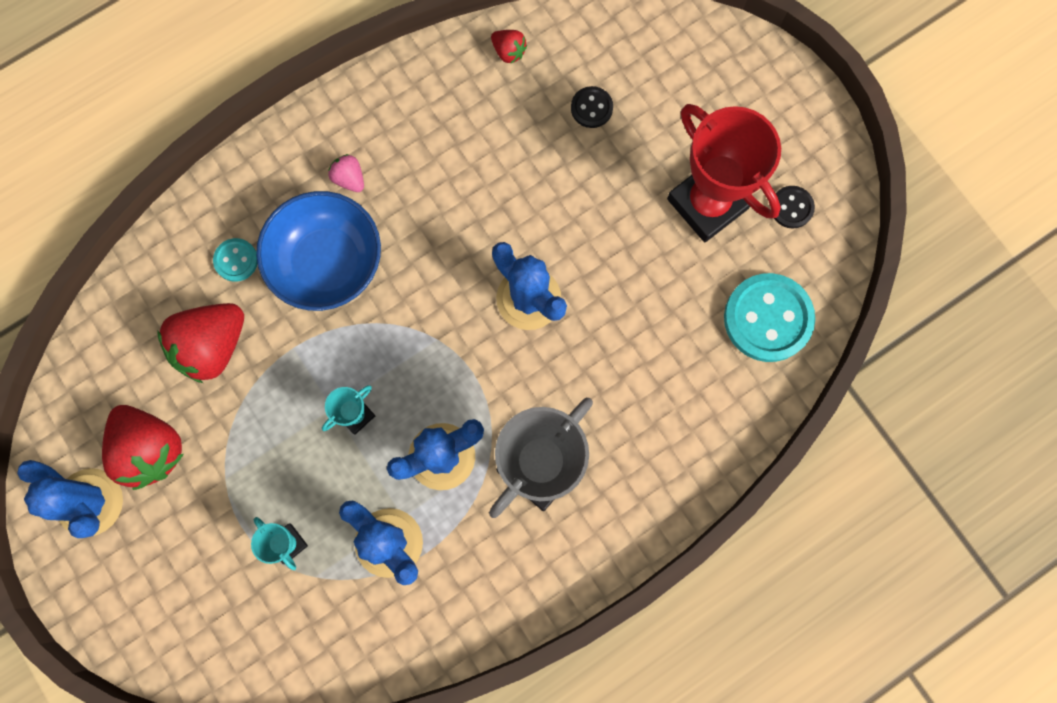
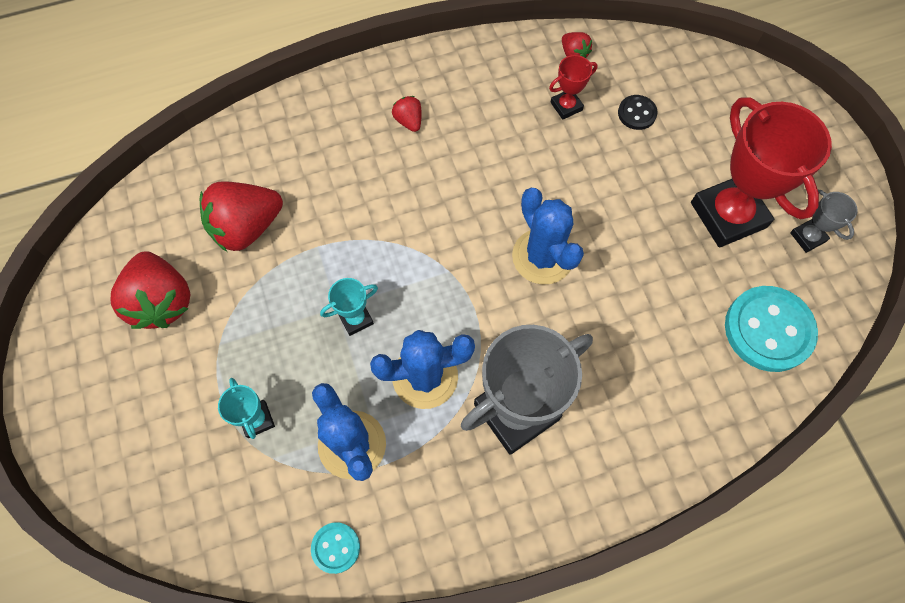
camera: 15 degrees right, 10 degrees down
(90, 502) = (91, 333): blue cactus -> none
(236, 260) = (291, 163): turquoise button -> turquoise button (336, 548)
(327, 263) = (369, 183): blue bowl -> none
(349, 179) = (409, 121): pink strawberry -> red strawberry
(514, 118) = (566, 106): none -> red trophy
(791, 208) = (807, 237): black button -> grey trophy

